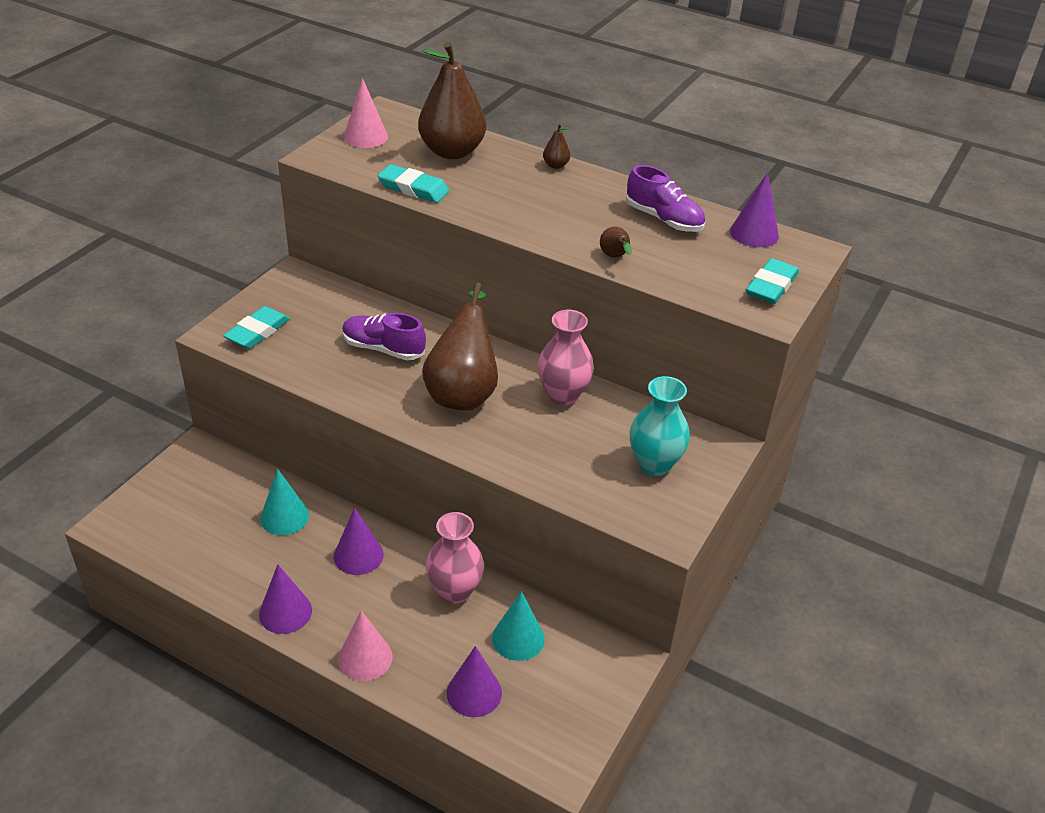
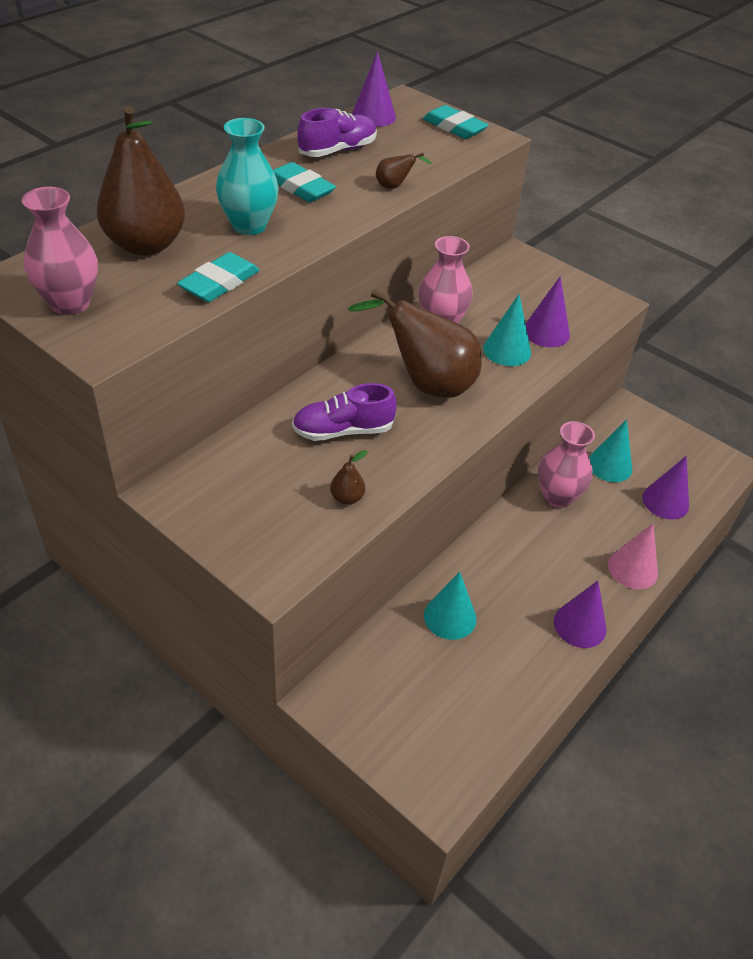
camera: 80 degrees left, 5 degrees up
(258, 332) = (281, 535): turquoise eraser -> turquoise eraser (300, 187)
(358, 555) = (510, 560): purple cone -> purple cone (546, 332)
(365, 137) = (70, 303): pink cone -> pink vase
(383, 349) = (343, 431): purple shoe -> purple shoe turned 45 degrees clockwise
(537, 444) = (507, 350): none -> turquoise cone
(555, 165) = (210, 186): brown pear -> brown pear (347, 498)
(654, 464) = (536, 293): turquoise vase -> turquoise vase (249, 226)

